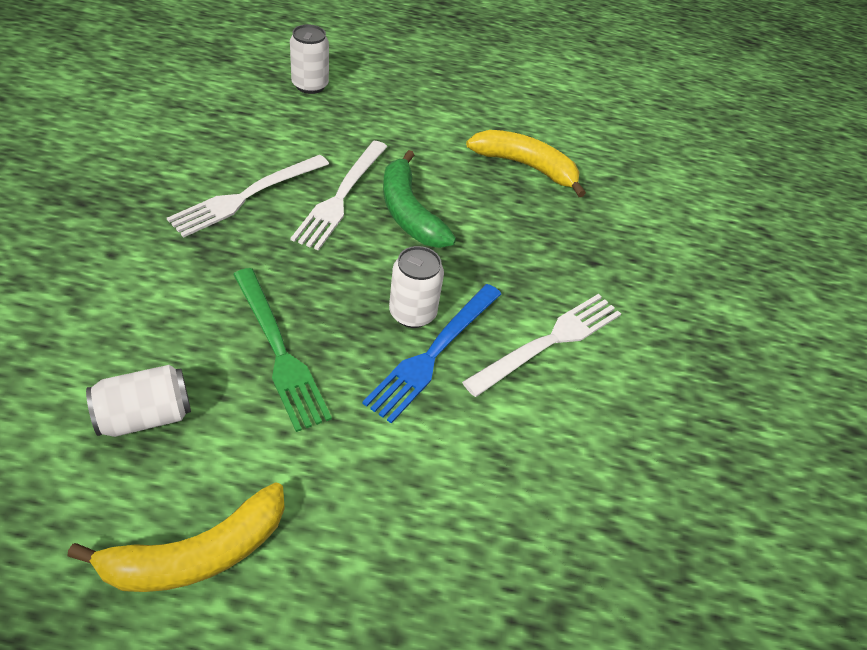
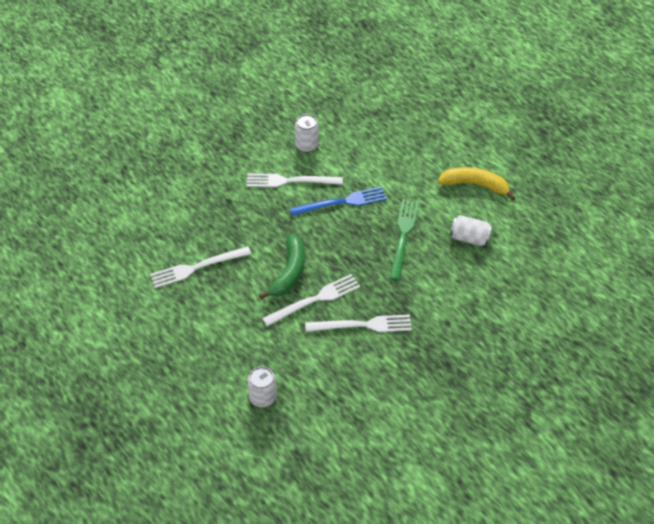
camera: 135 degrees left, 5 degrees up
(412, 313) = (335, 222): white can -> white can (306, 145)
(526, 166) = (197, 267): yellow banana -> white fork

